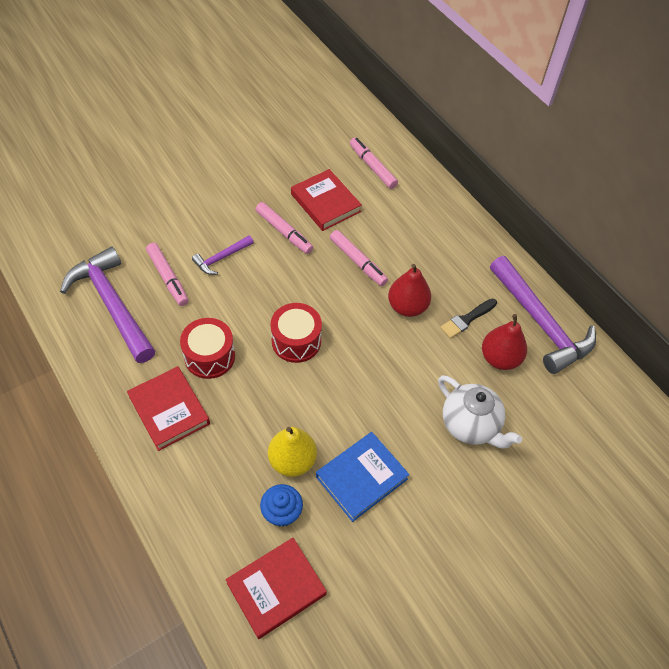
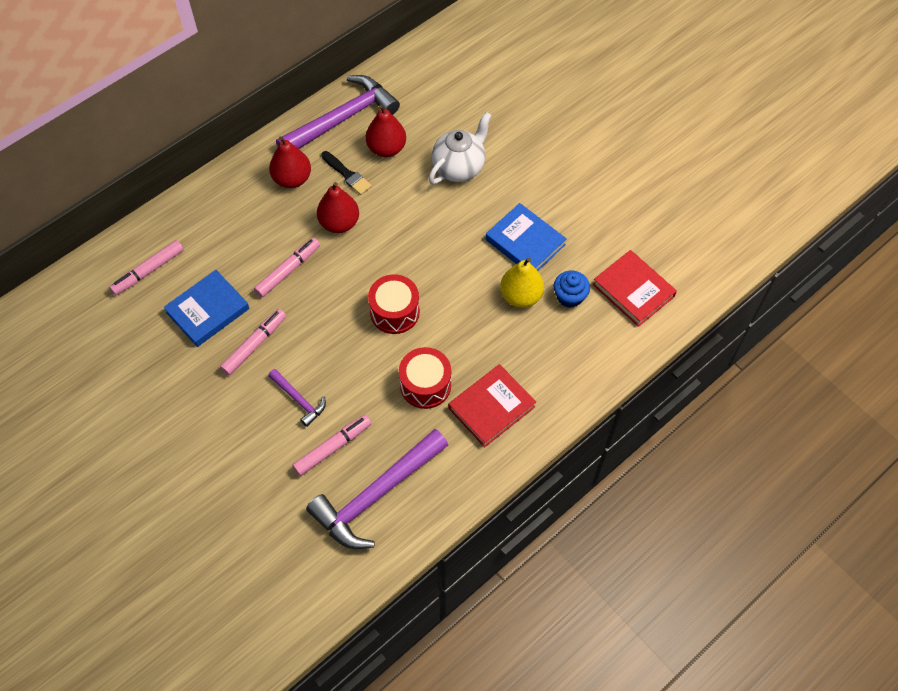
camera: 95 degrees left, 5 degrees up
(325, 203) = (208, 310): red book -> blue book
(464, 273) = (292, 179): none -> red pear

